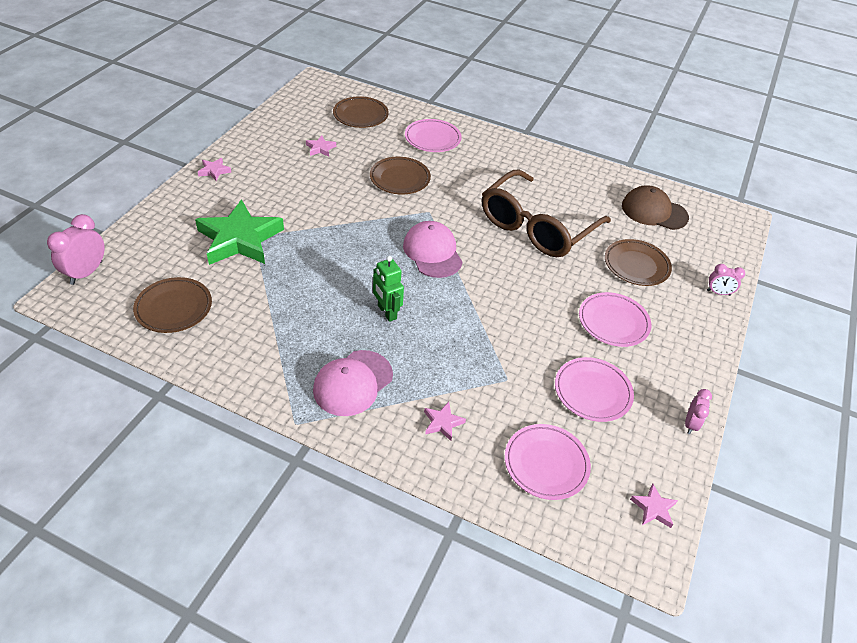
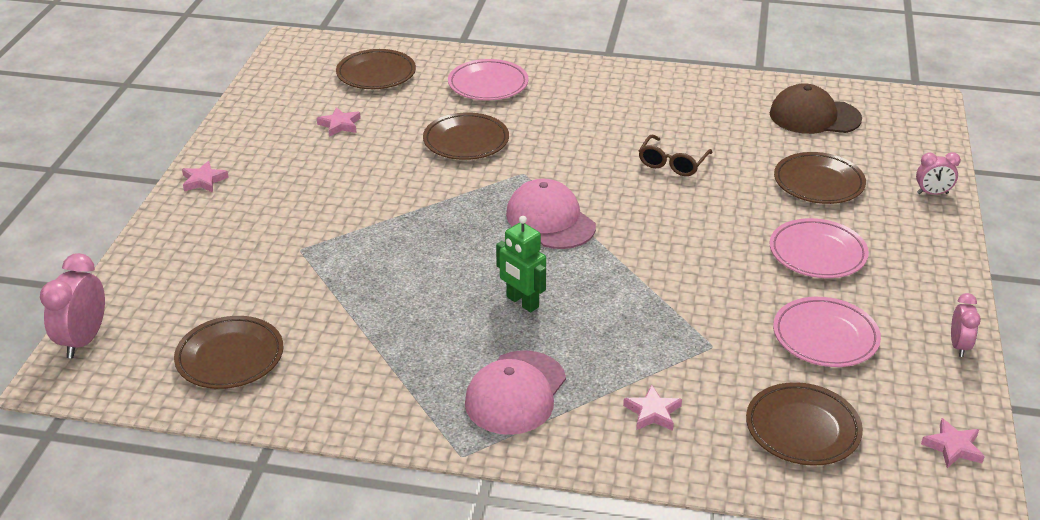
camera: 10 degrees left, 10 degrees down
(239, 239) = (281, 256): green star -> none
(536, 227) = (672, 163): brown glasses -> brown glasses, size x0.43
(546, 464) = (802, 429): pink plate -> brown plate

